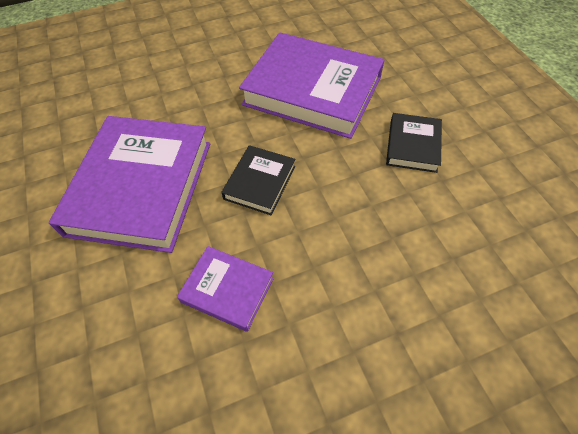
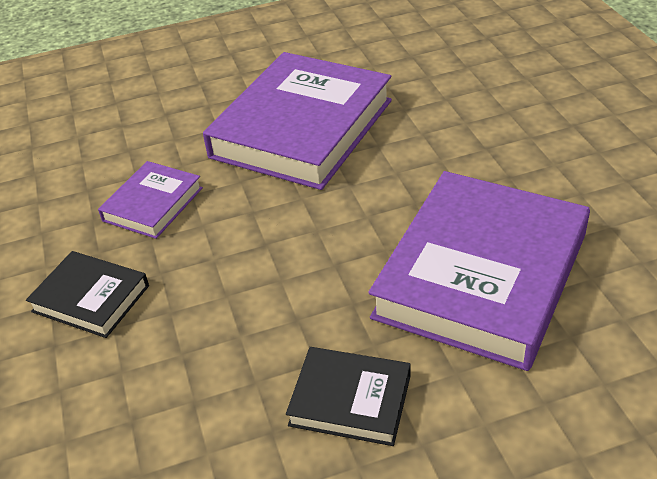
camera: 95 degrees right, 15 degrees down
(141, 187) = (302, 128): purple book -> purple book turned 75 degrees counterclockwise
(260, 182) = (295, 222): black book -> black book (91, 298)

